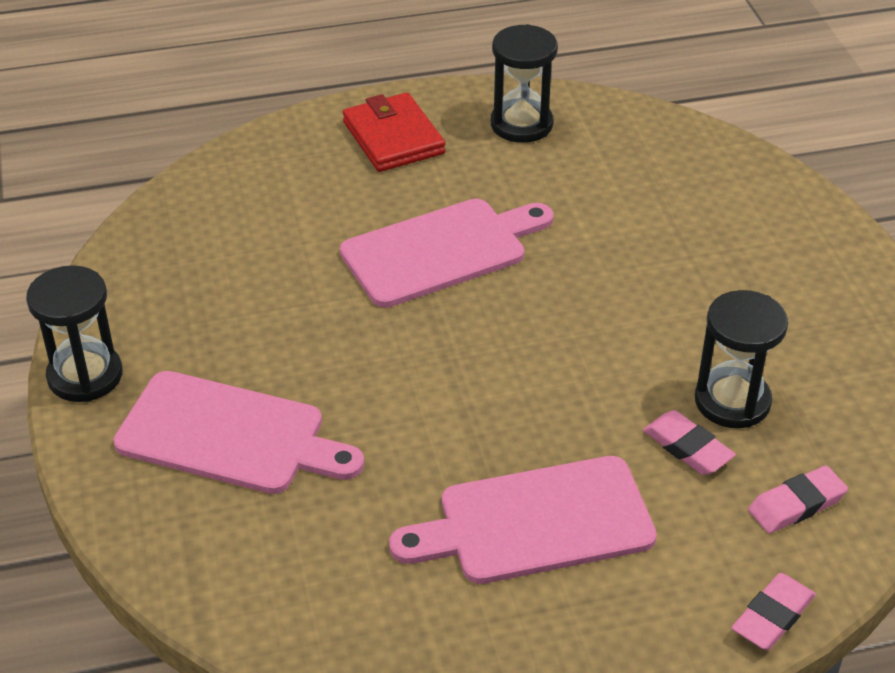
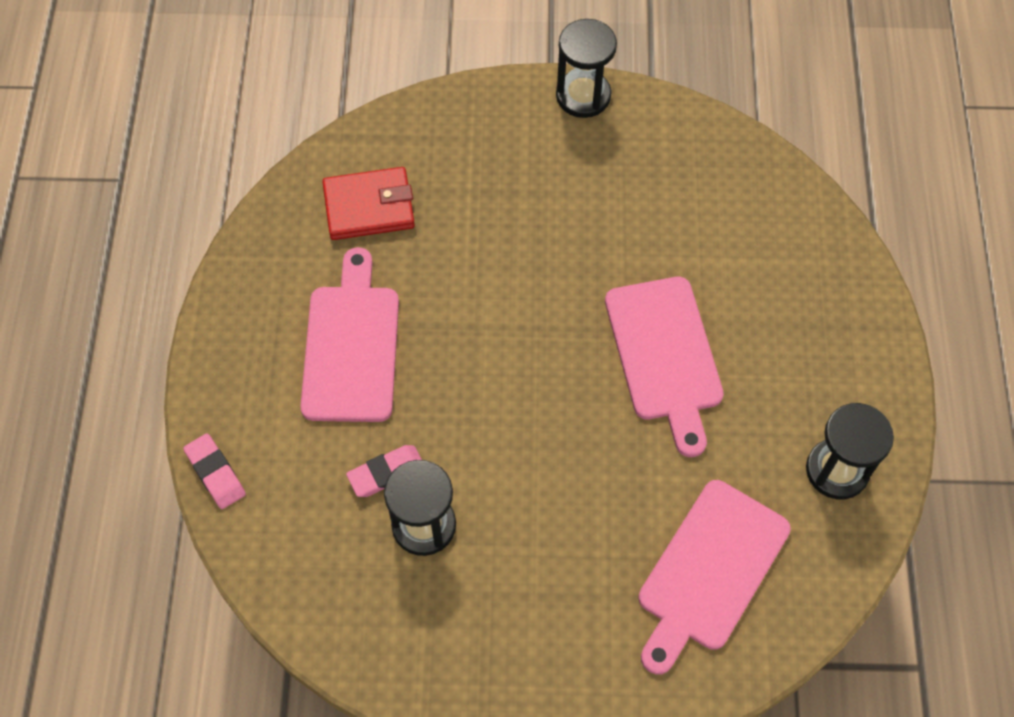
camera: 105 degrees right, 20 degrees up
(229, 435) = (496, 174): pink cutting board -> pink cutting board (710, 571)
(393, 138) = (835, 354): red wallet -> red wallet (369, 207)
(796, 504) = (305, 531): pink eraser -> none

